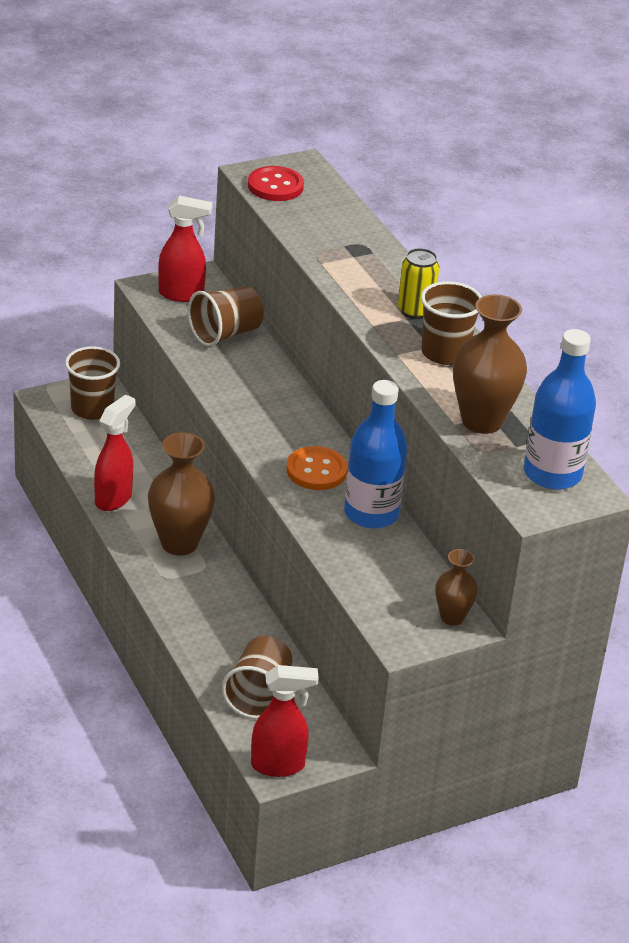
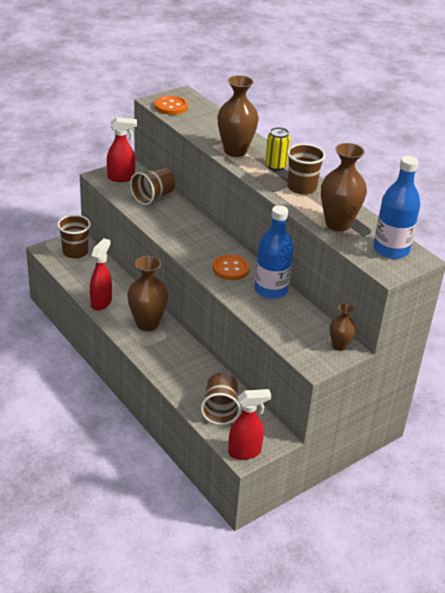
camera: 10 degrees left, 0 degrees up
(275, 186) = (171, 107): red button -> orange button
(357, 277) = (235, 151): none -> brown vase

